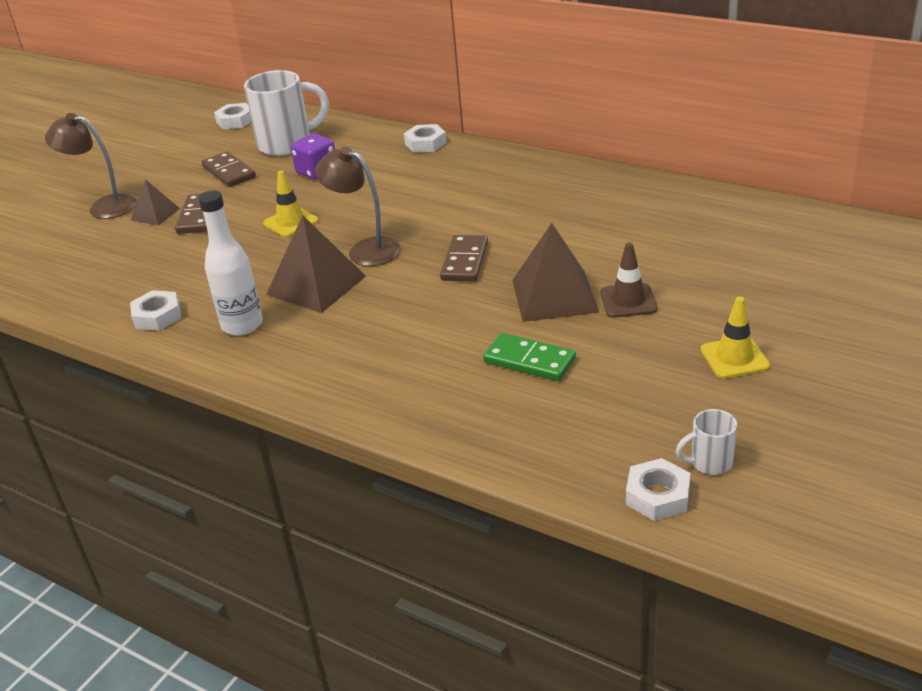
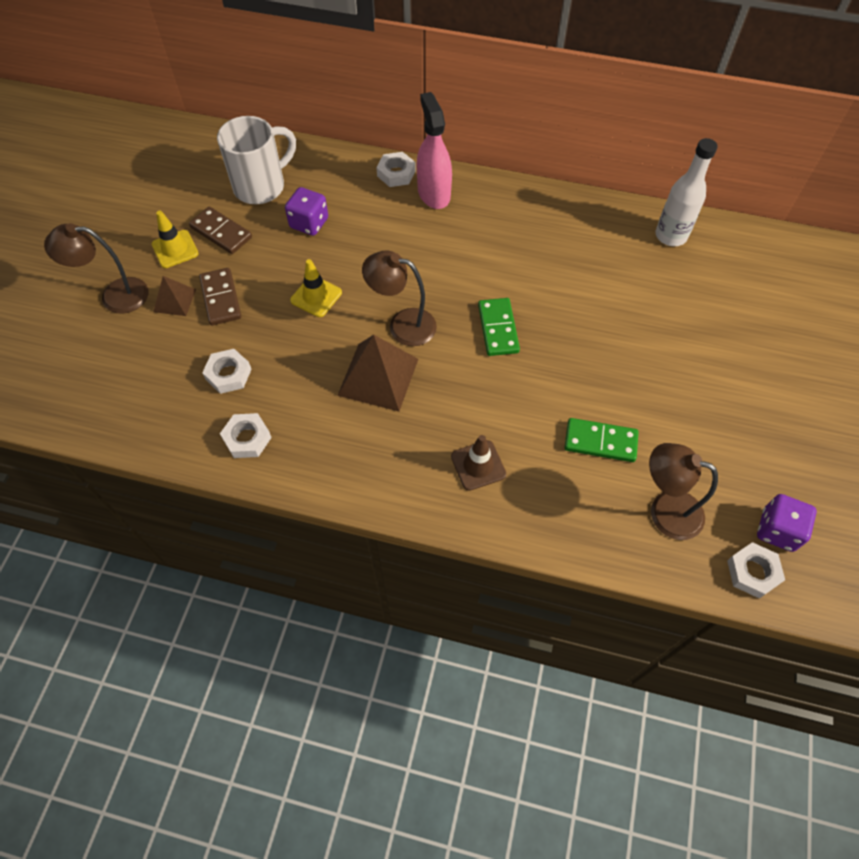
camera: 20 degrees left, 25 degrees up
(235, 121) = (191, 156): white nut -> white nut (228, 374)
(242, 325) = (334, 438): white bottle -> white bottle (670, 236)
(455, 159) = (434, 193): none -> pink spray bottle
(464, 261) = (498, 328): brown domino -> green domino
(554, 295) = (590, 361): brown pyramid -> none
(575, 426) = (665, 510): none -> brown lamp
(628, 301) = (652, 359): brown traffic cone -> brown traffic cone (478, 465)
(709, 462) = (777, 530): white mug -> purple dice
(734, 358) = (756, 413): yellow traffic cone -> yellow traffic cone (175, 249)

